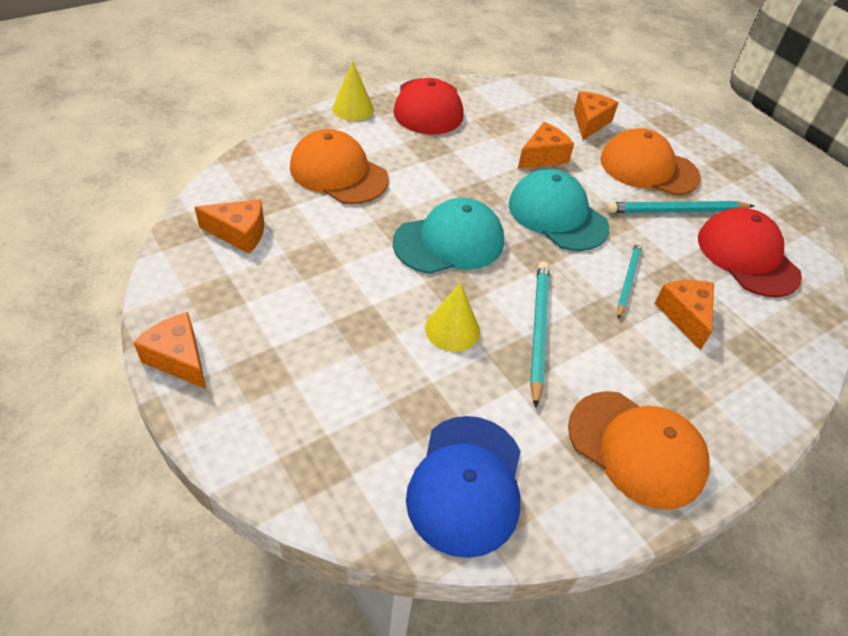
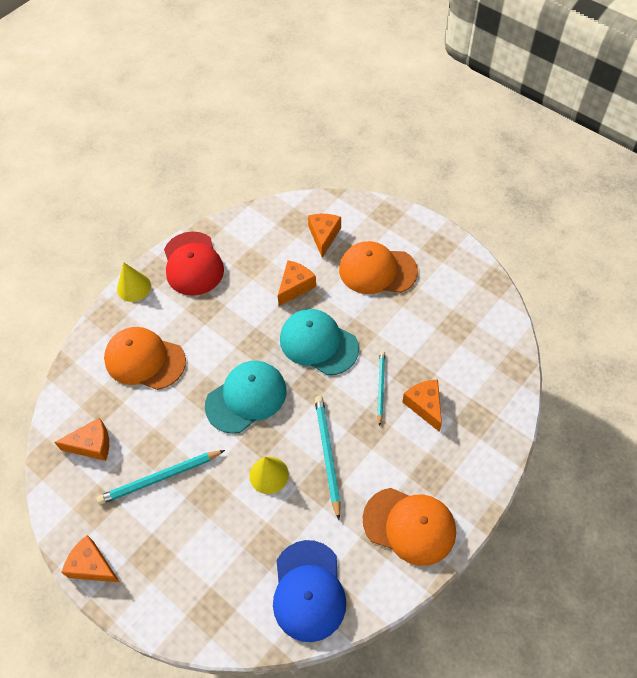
camera: 10 degrees left, 10 degrees up
(676, 211) = (405, 308): turquoise pencil -> turquoise pencil (160, 478)
(747, 256) = (461, 334): red cap -> none

